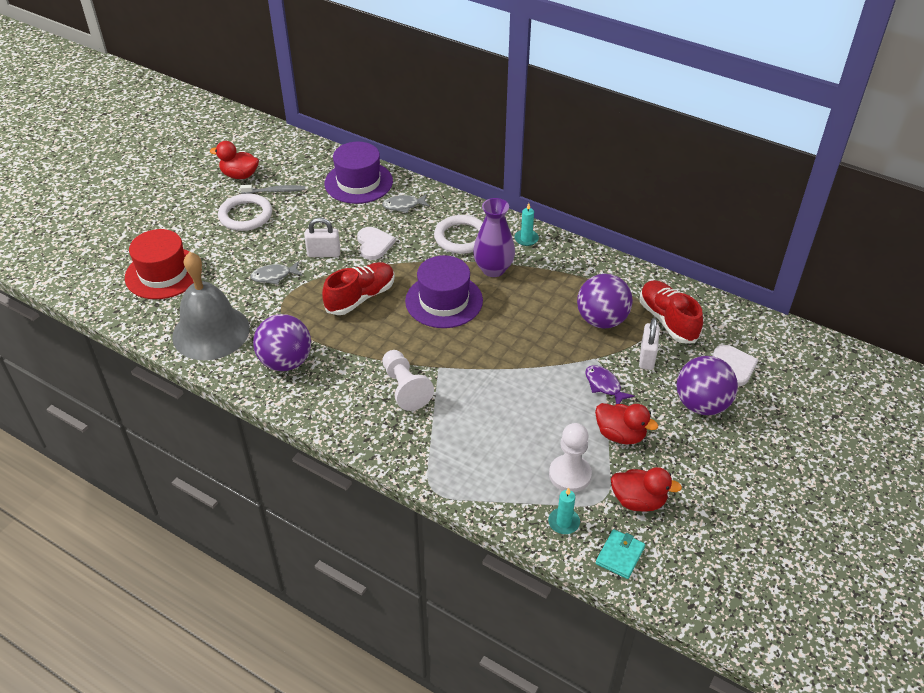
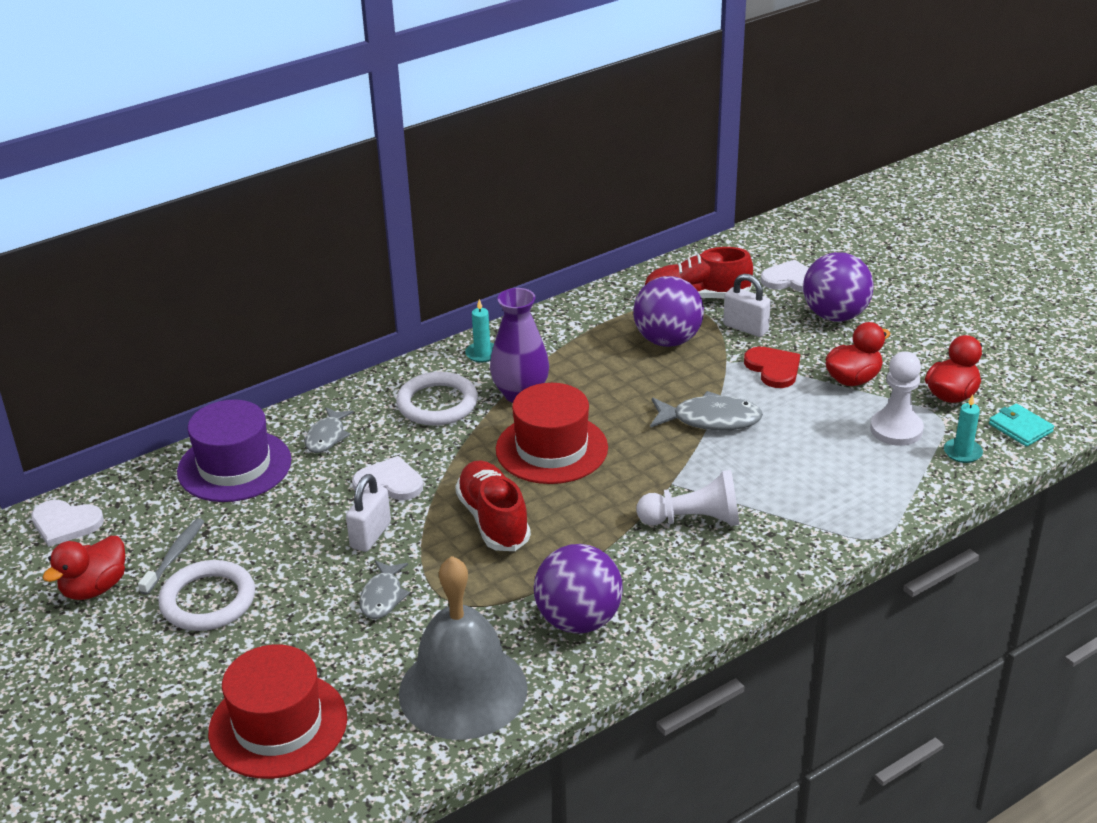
camera: 65 degrees left, 10 degrees down
(283, 146) = (65, 524): none -> white heart
(444, 301) = (551, 449): purple hat -> red hat
(520, 367) = (710, 420): none -> grey fish
(604, 385) = (773, 368): purple fish -> red heart

